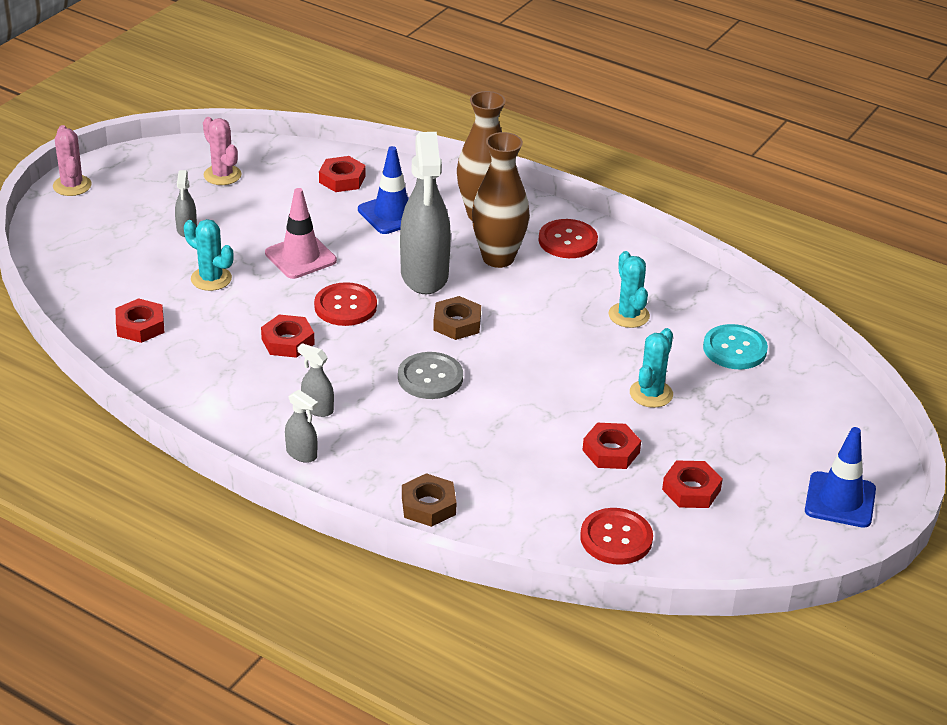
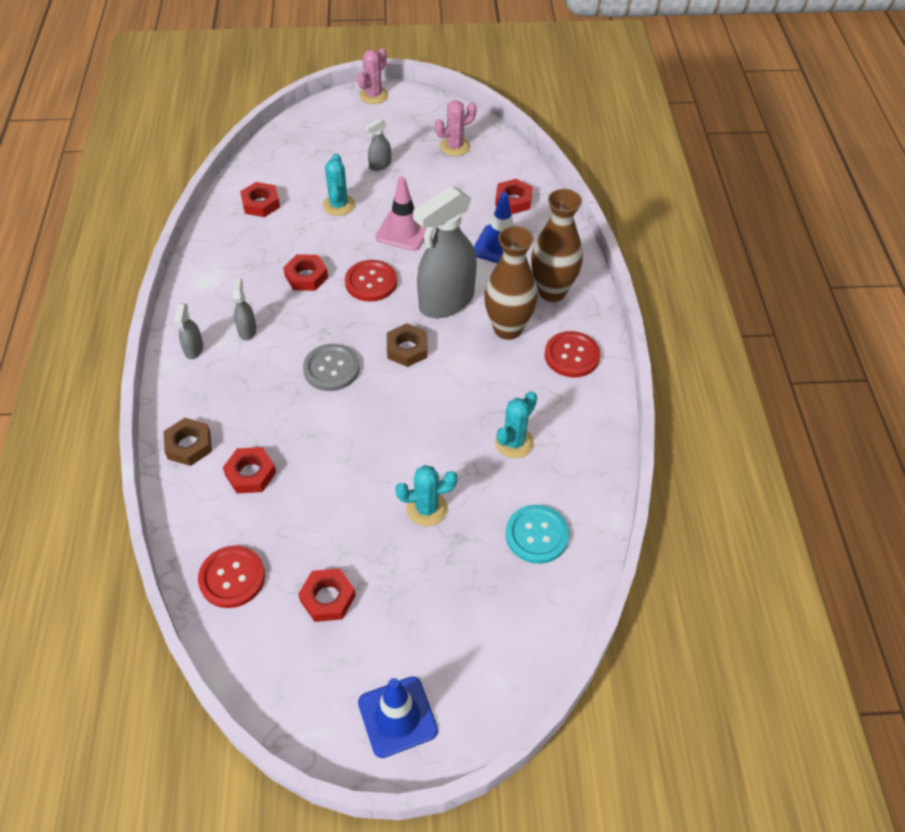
camera: 55 degrees right, 15 degrees up
(222, 175) = (455, 146): pink cactus -> pink cactus turned 45 degrees clockwise
(611, 451) = (333, 520): red nut -> red nut (250, 473)

